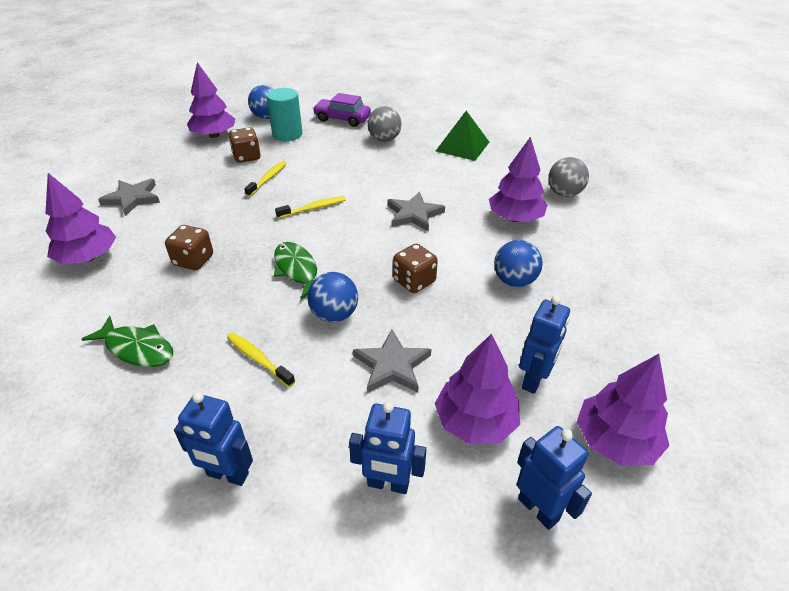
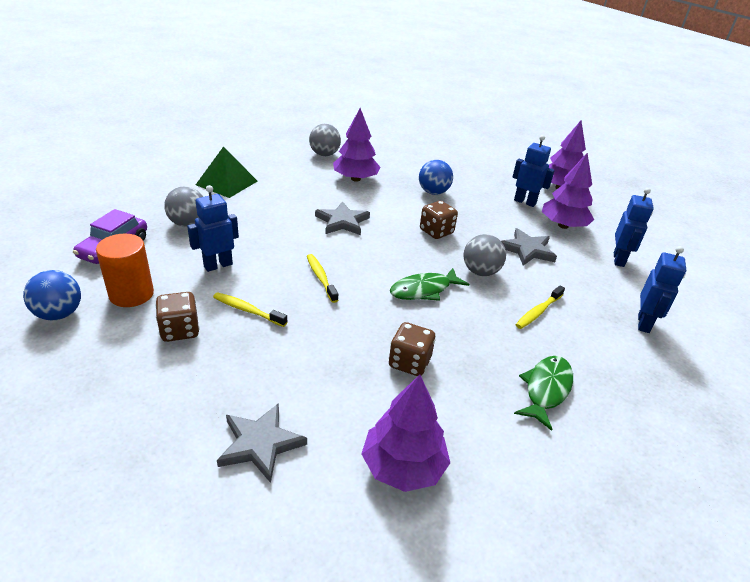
camera: 90 degrees left, 5 degrees down
(214, 135) = (90, 368): purple tree -> none
(287, 134) = (131, 294): turquoise cylinder -> orange cylinder
(334, 314) = (480, 272): blue ball -> grey ball
(538, 509) = (610, 216): blue robot -> blue robot (218, 265)

